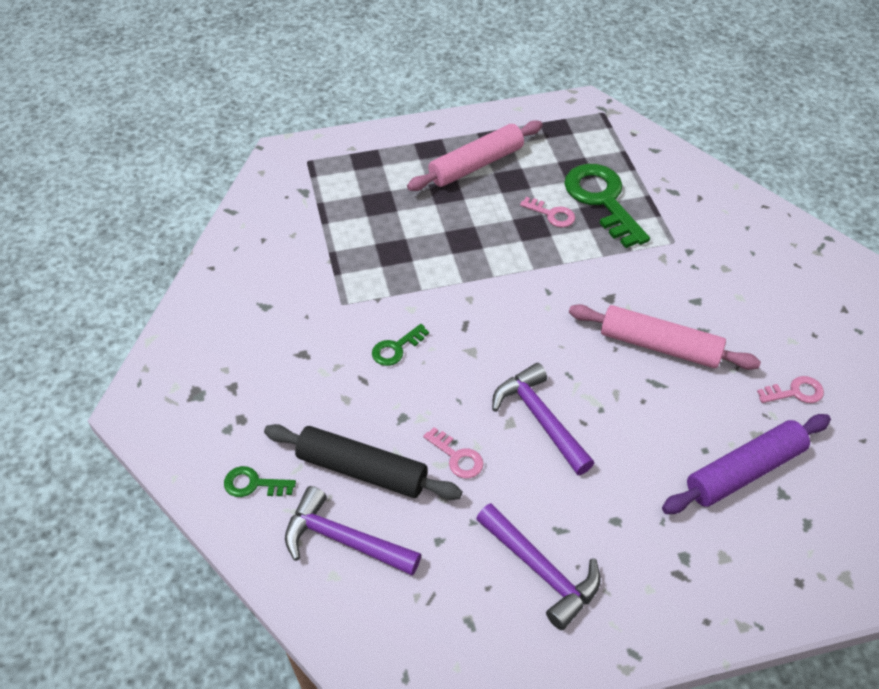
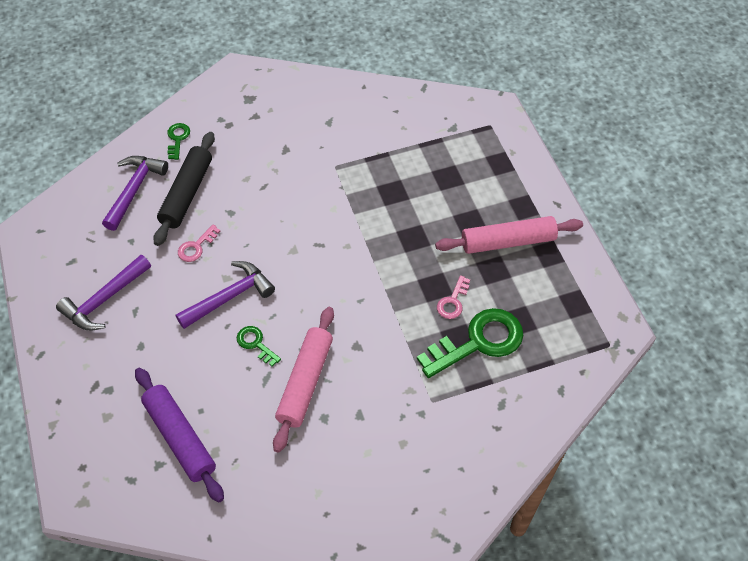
camera: 85 degrees right, 5 degrees up
(396, 348) = (293, 203): green key -> green key (256, 344)
(476, 165) = (508, 242): pink rolling pin -> pink rolling pin turned 60 degrees counterclockwise
(795, 392) = (259, 487): pink key -> none

